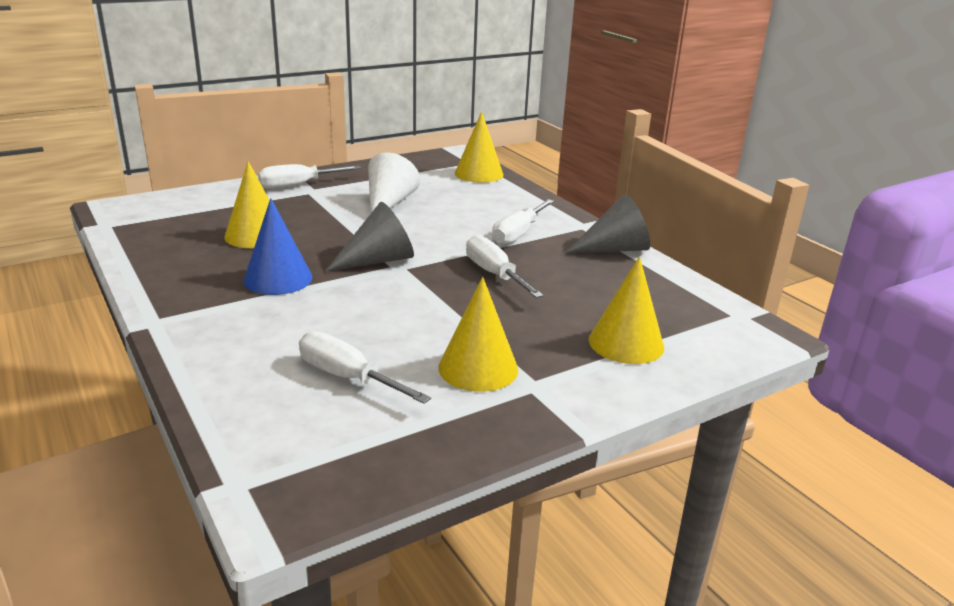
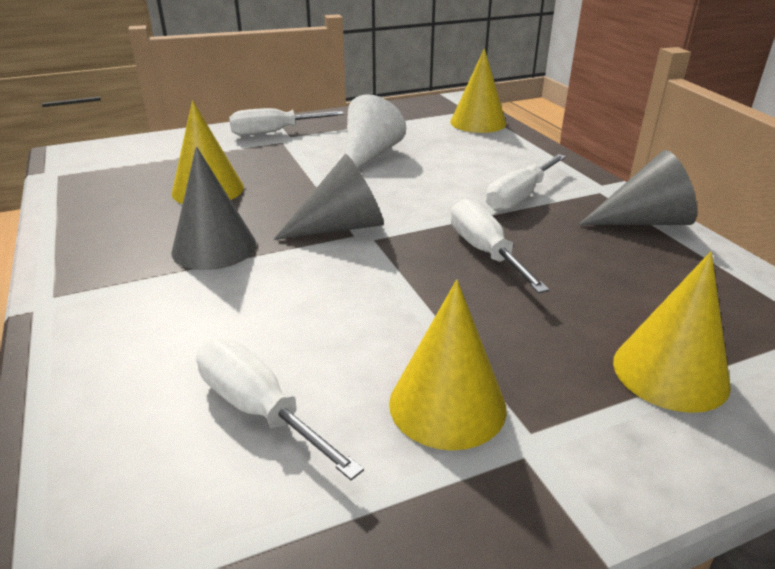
camera: 10 degrees right, 5 degrees up
(278, 279) = (214, 247): blue cone -> grey cone

